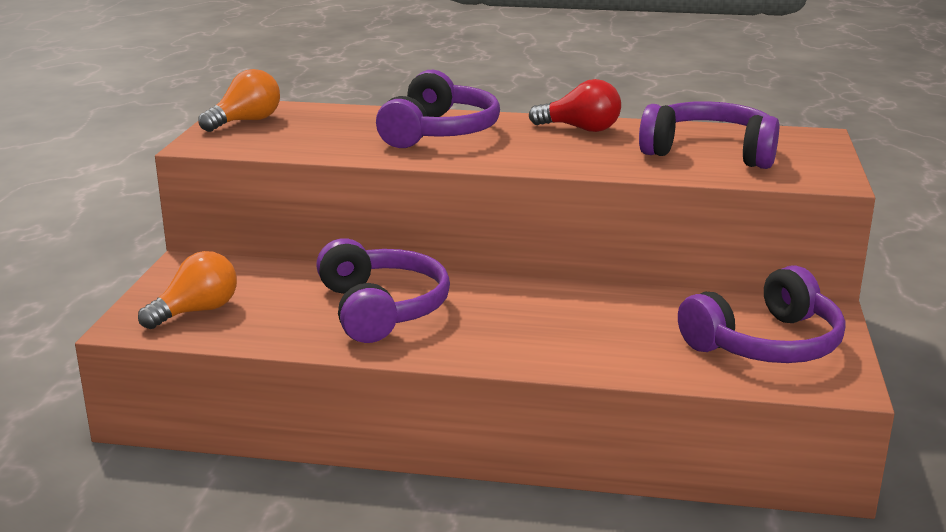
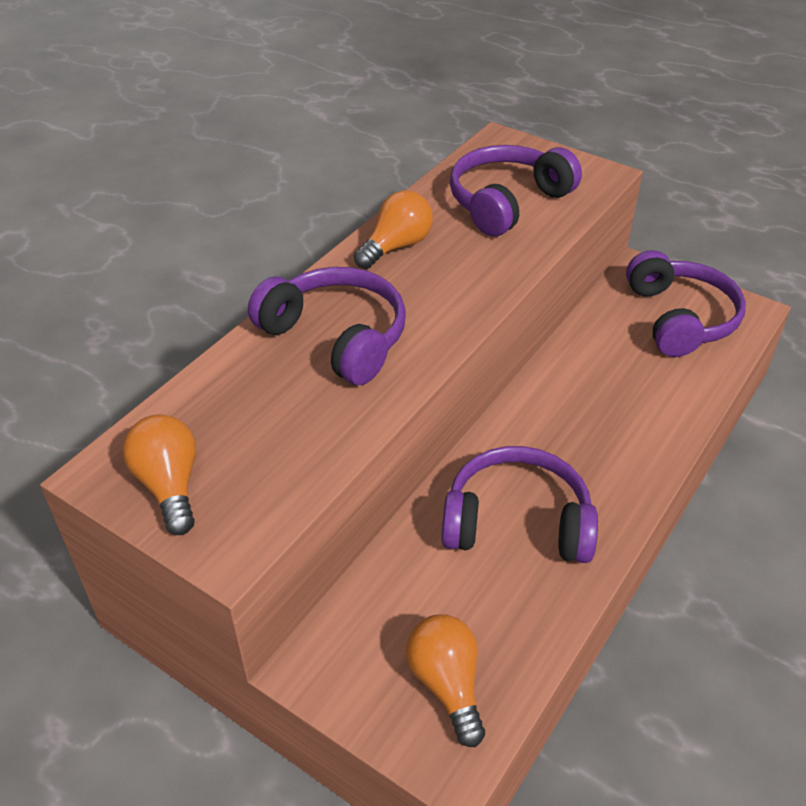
camera: 65 degrees left, 20 degrees up
(581, 129) = (396, 246): red light bulb -> orange light bulb

